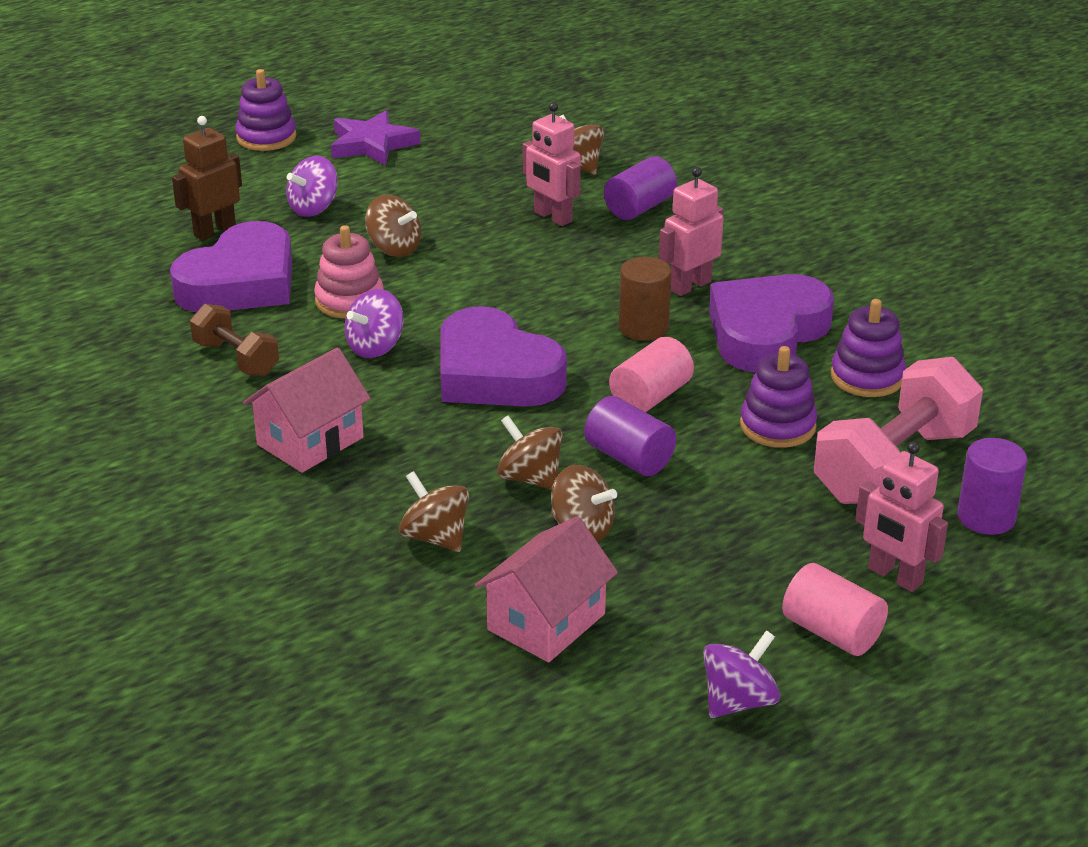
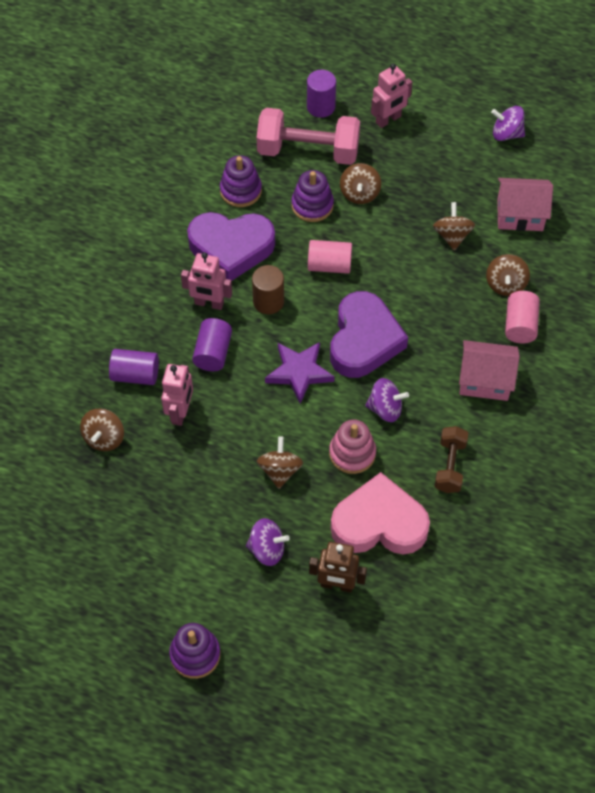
camera: 125 degrees left, 25 degrees up
(241, 283) = (379, 523): purple heart -> pink heart
(372, 144) = (158, 578): purple star -> purple star (299, 372)
(530, 478) = (434, 275): brown spinning top -> brown spinning top (359, 193)
(629, 458) = (386, 247): purple cylinder -> purple cylinder (213, 353)
(832, 632) = (441, 124): pink cylinder -> pink cylinder (520, 325)
(894, 576) = (388, 120): pink robot -> pink robot turned 45 degrees clockwise

